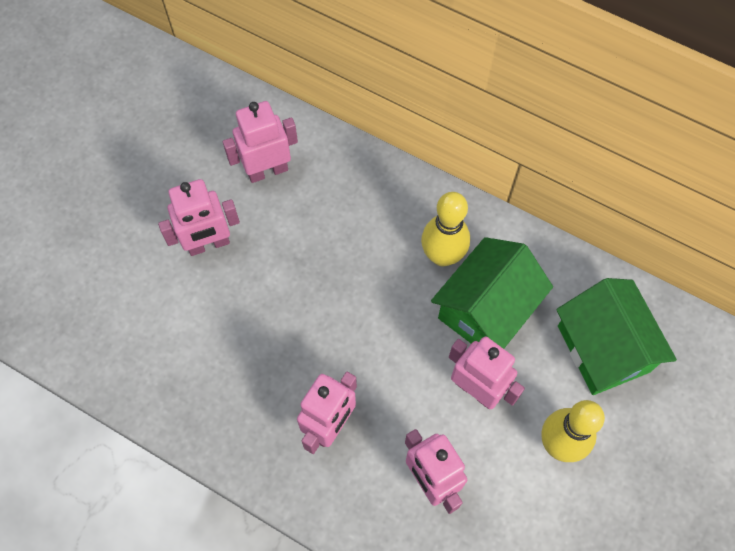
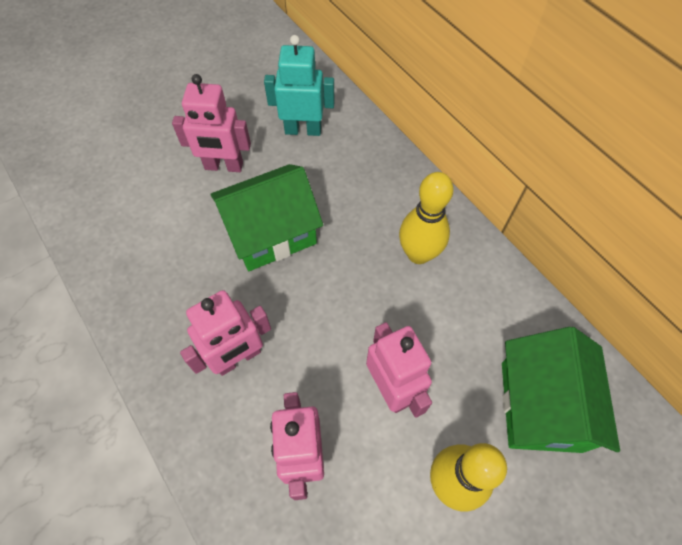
camera: 25 degrees right, 5 degrees down
(267, 171) = (303, 130): pink robot -> turquoise robot
(486, 309) = (437, 318): green house -> green house (271, 233)

